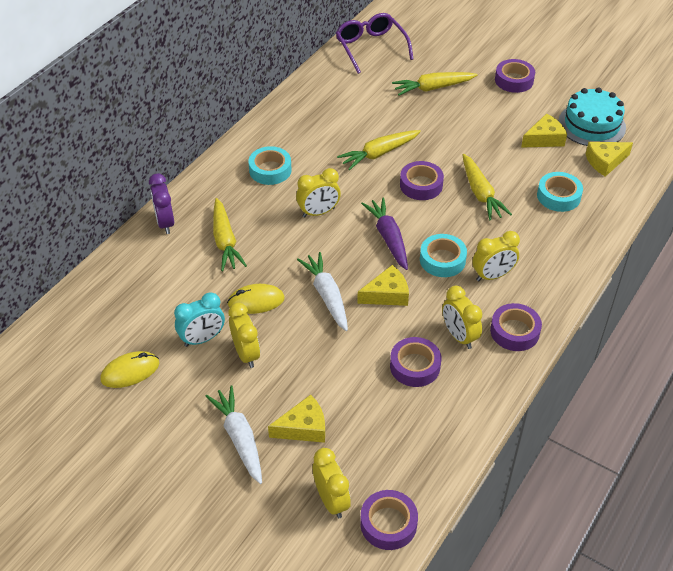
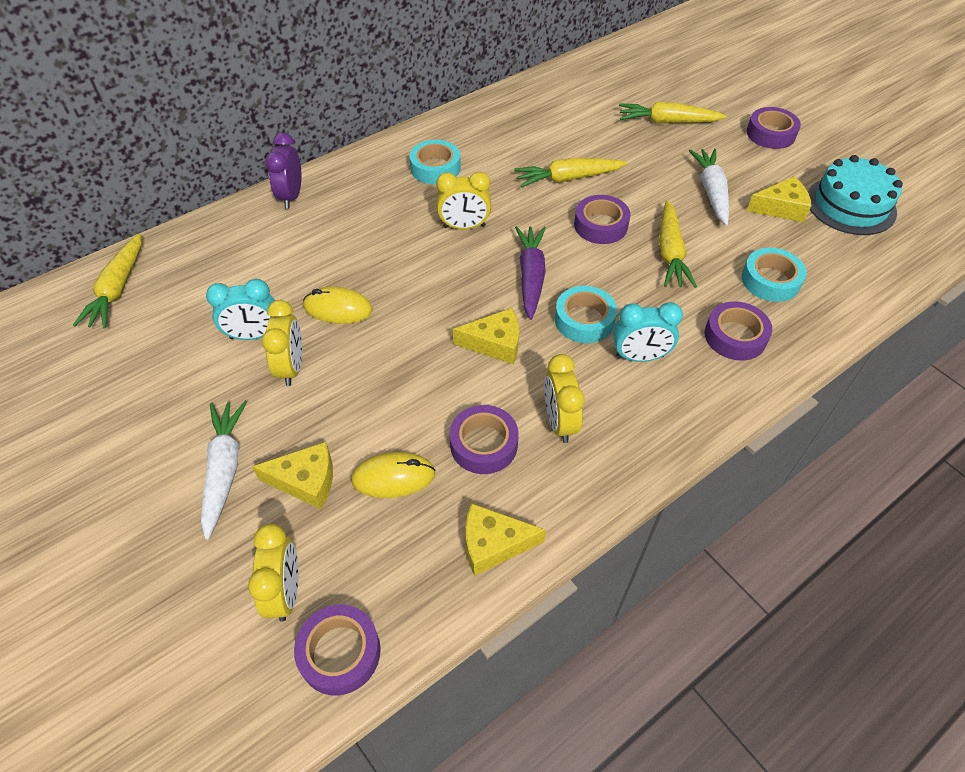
camera: 20 degrees right, 5 degrees up
(130, 371) = (154, 350): yellow mouse -> yellow mouse (393, 477)
(225, 241) = (343, 232): yellow carrot -> yellow carrot (118, 289)
(326, 296) = (422, 325): white carrot -> white carrot (711, 192)
(371, 47) = (615, 66): purple glasses -> none
(492, 276) = (639, 357): yellow clock -> turquoise clock
(514, 331) = (635, 438): purple tape -> purple tape (735, 336)
(605, 162) = (851, 254): yellow cheese -> yellow cheese (493, 544)

